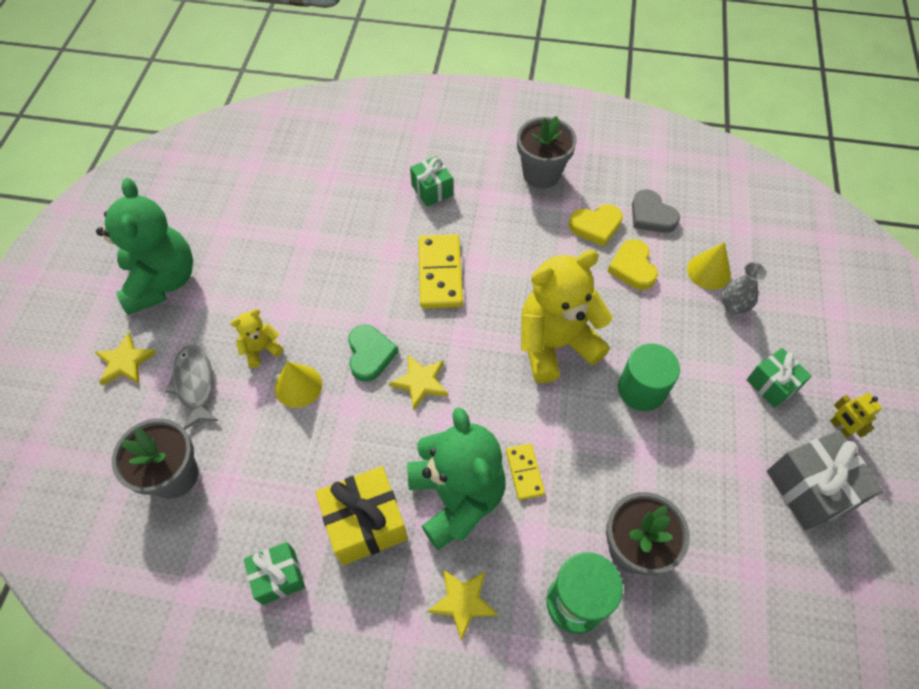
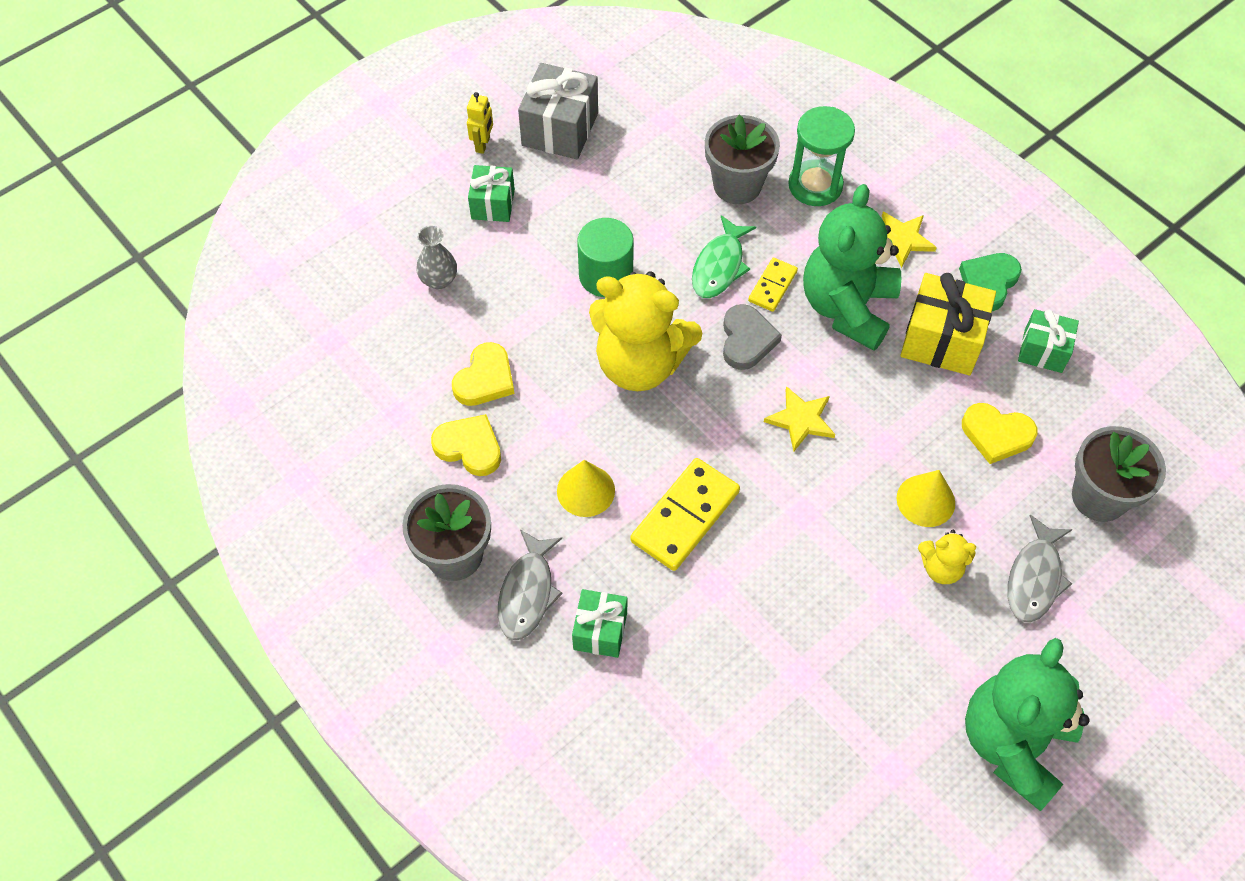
camera: 140 degrees left, 0 degrees up
(125, 362) = (1102, 660): yellow star -> none
(276, 471) = (996, 435): none -> yellow heart
(370, 354) = (829, 481): green heart -> green heart (988, 283)
(486, 182) = (527, 593): none -> grey fish
(576, 459) = (719, 266): none -> green fish
(651, 215) = (399, 416): grey heart -> grey heart (746, 340)
(708, 271) = (420, 323): yellow cone -> yellow cone (585, 490)

